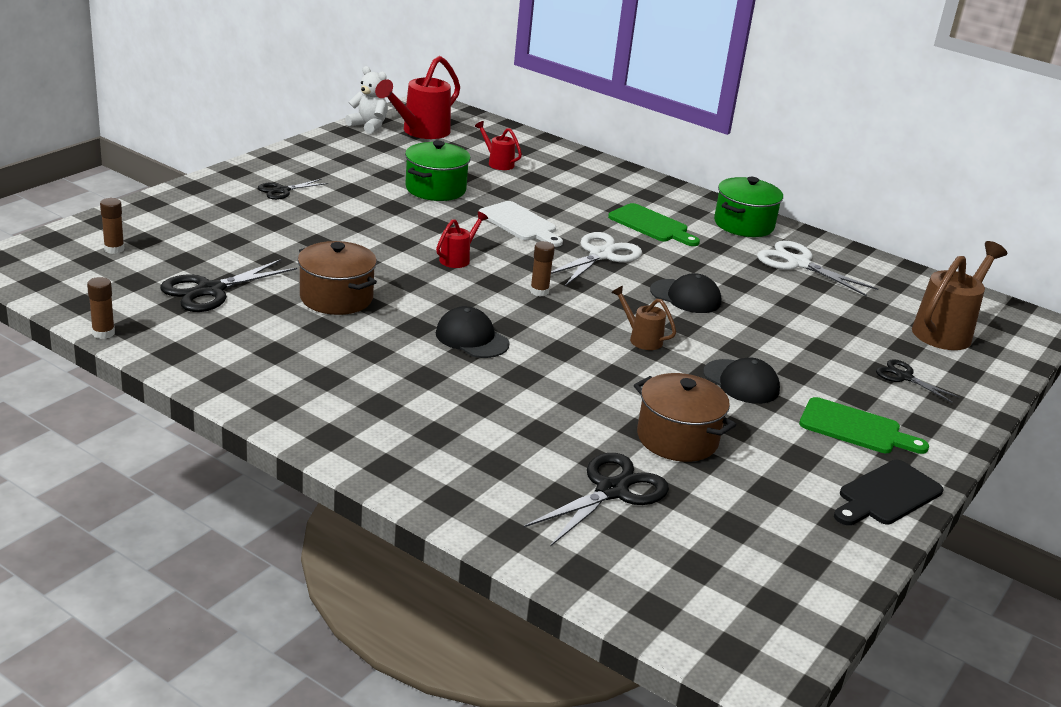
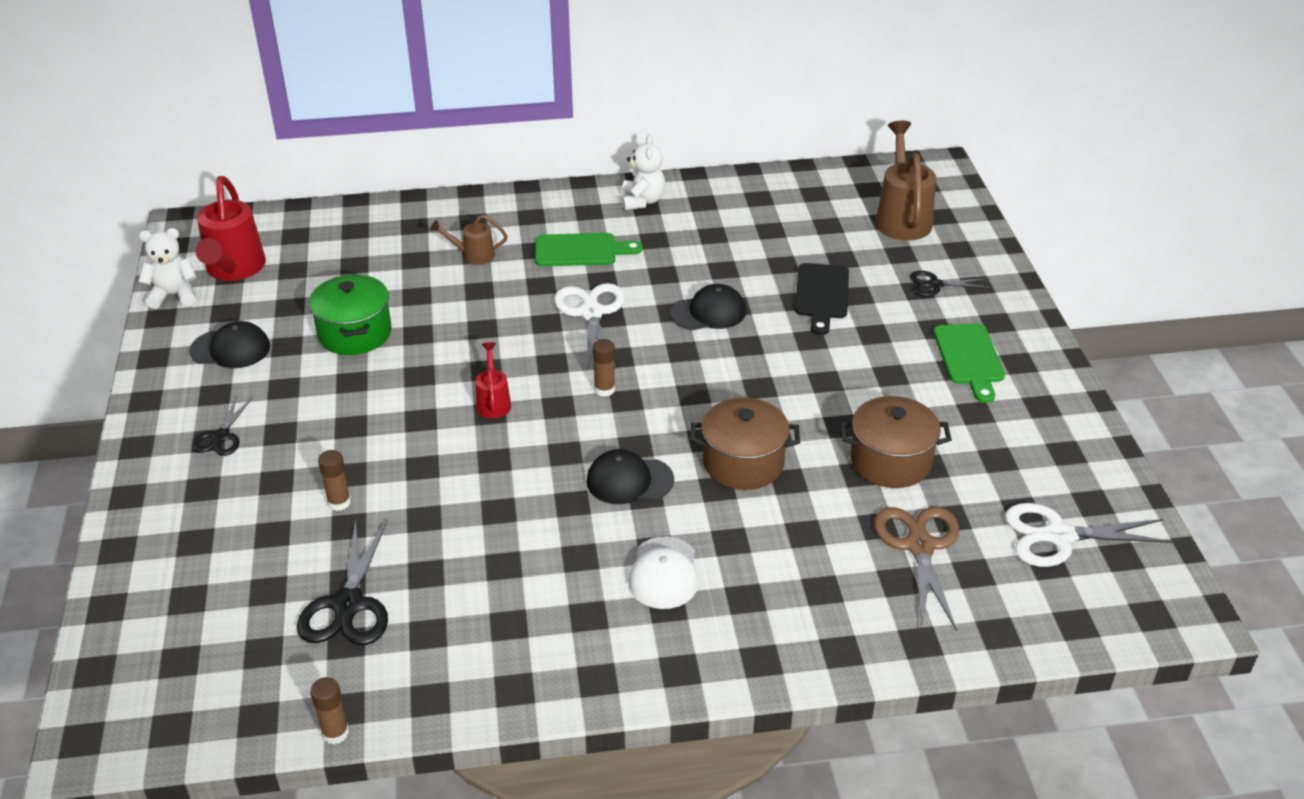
camera: 40 degrees left, 10 degrees up
(114, 249) = (179, 632): brown glue stick -> brown glue stick (339, 502)
(336, 298) = (465, 524): brown pot -> brown pot (743, 463)
(408, 390) = (664, 573): none -> white cap
(498, 163) = (360, 262): red watering can -> none
(520, 223) = (482, 323): white cutting board -> none
(611, 491) = (919, 546): black scissors -> brown scissors
(641, 339) = (739, 381): brown watering can -> brown watering can (473, 255)
(741, 382) = (854, 372): black cap -> black cap (230, 349)
(743, 224) = (642, 201): green pot -> white teddy bear
(798, 263) = (732, 217): white scissors -> white scissors (1059, 536)
(855, 428) = (969, 358): green cutting board -> green cutting board turned 105 degrees clockwise
(887, 495) = (1058, 404): black cutting board -> black cutting board (822, 295)

